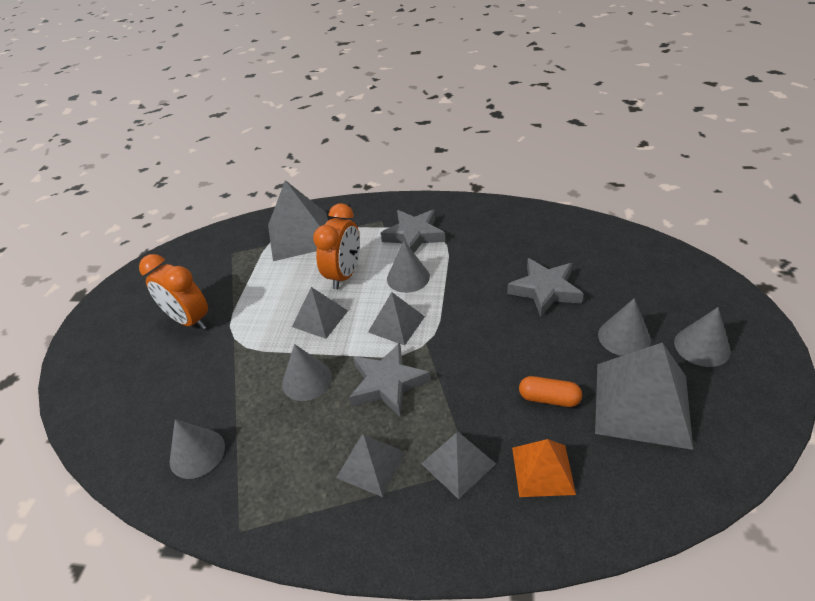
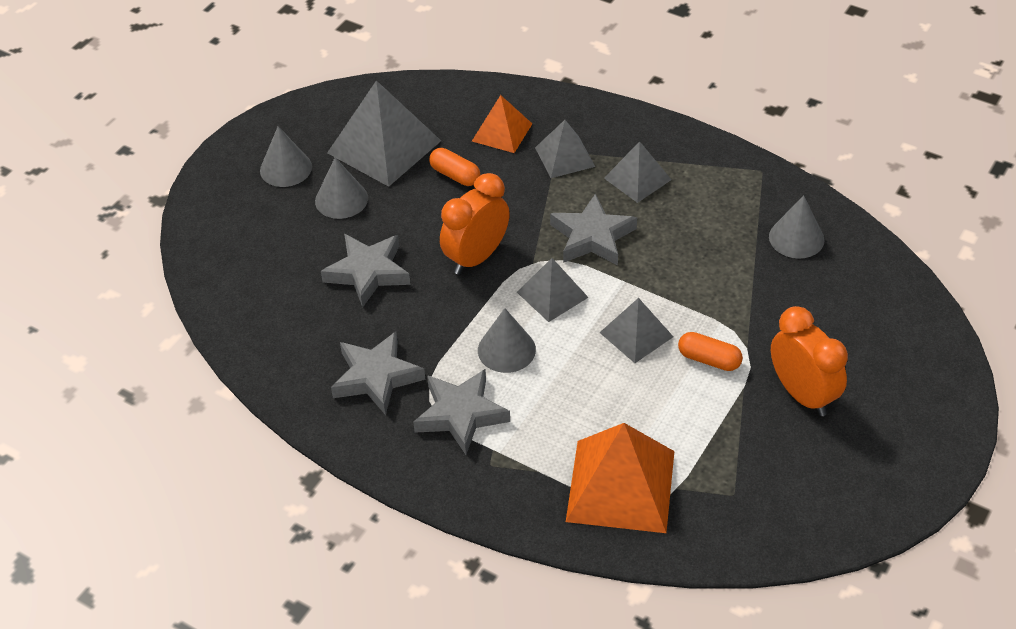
camera: 160 degrees left, 5 degrees up
(261, 320) = (709, 359): none -> orange capsule
(300, 235) = (621, 485): grey pyramid -> orange pyramid
(307, 380) = (673, 268): grey cone -> none
(344, 275) = (583, 386): orange clock -> orange clock (476, 257)
(481, 235) = (376, 377): none -> grey star

